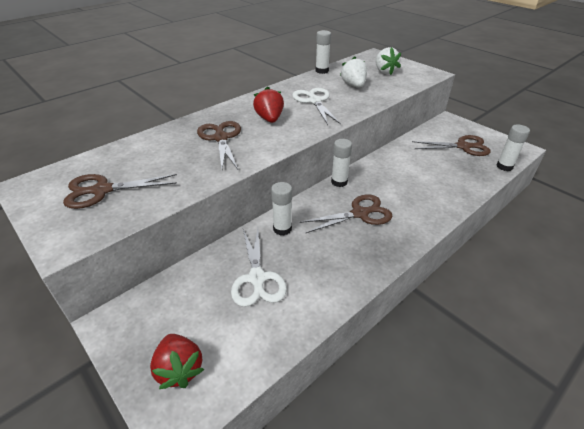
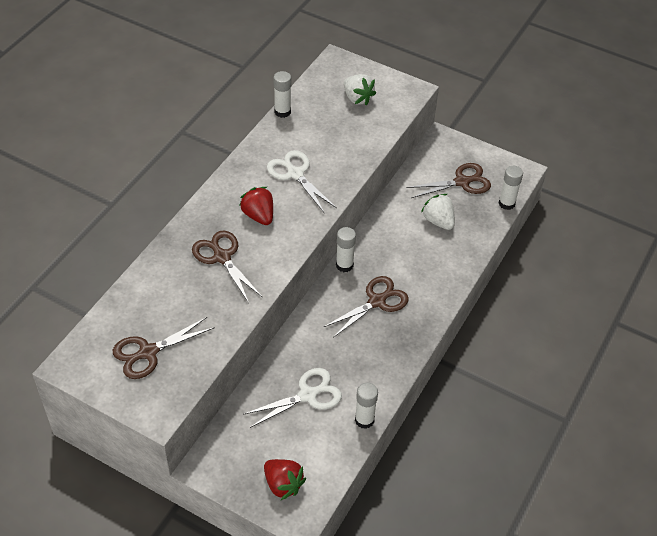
camera: 20 degrees left, 10 degrees up
(257, 279) = (308, 395): white scissors -> white scissors turned 90 degrees counterclockwise
(282, 229) = (309, 338): white glue stick -> white glue stick (364, 420)
(353, 85) = (329, 135): white strawberry -> white strawberry (438, 221)

